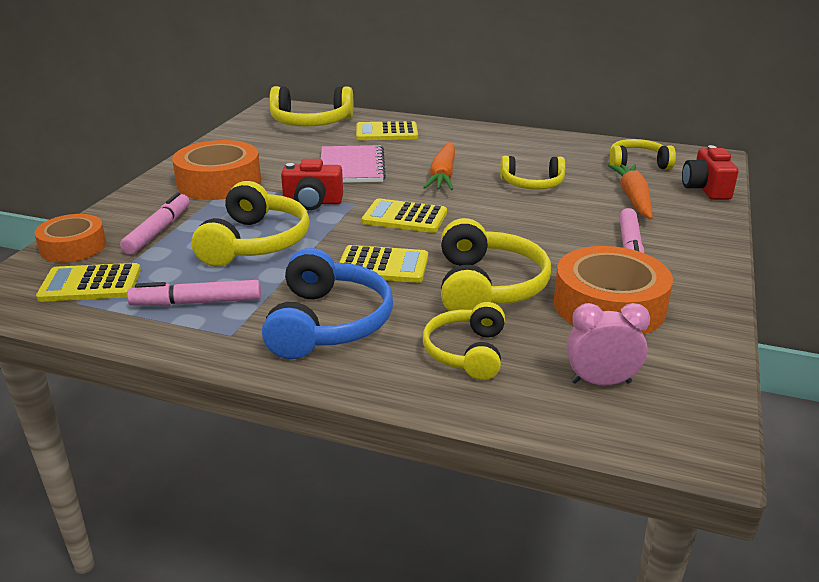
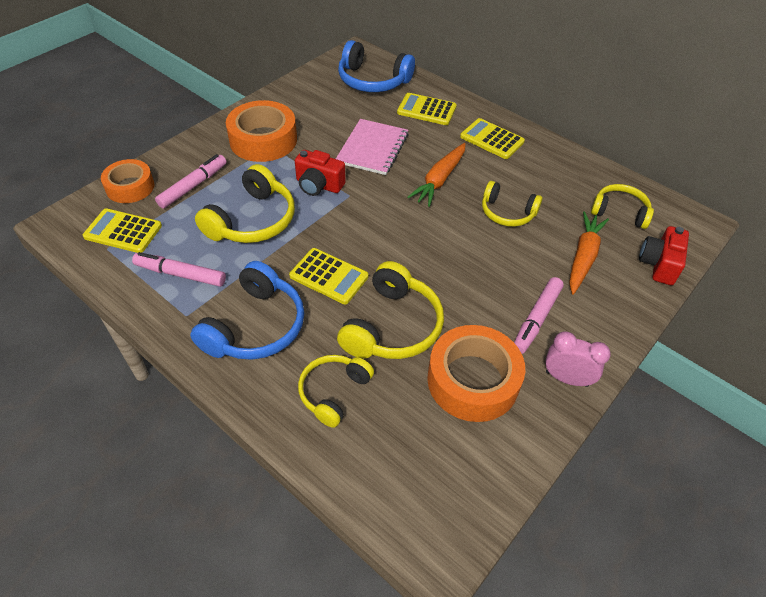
camera: 20 degrees right, 20 degrees up
(311, 122) = (373, 80): yellow headphones -> blue headphones
(404, 217) = (378, 224): yellow calculator -> yellow calculator (492, 139)
(601, 382) = (411, 460): pink clock -> pink clock (566, 378)

